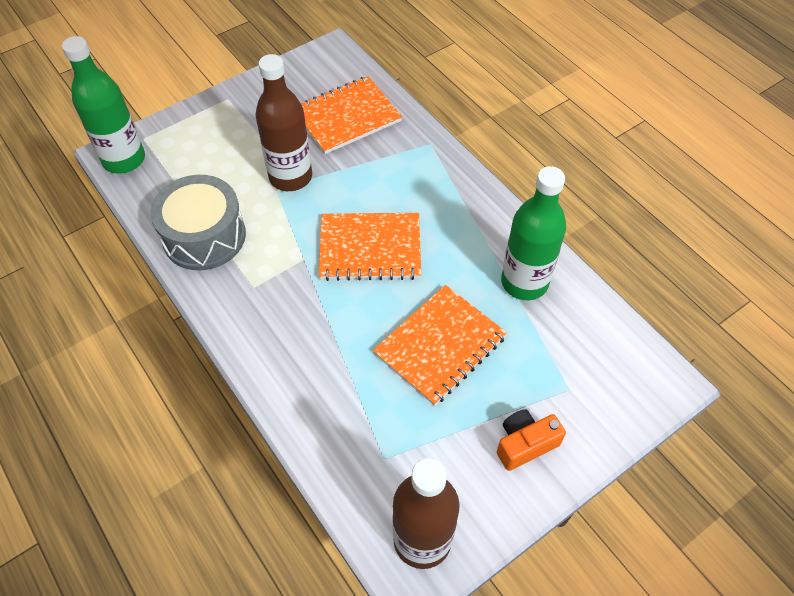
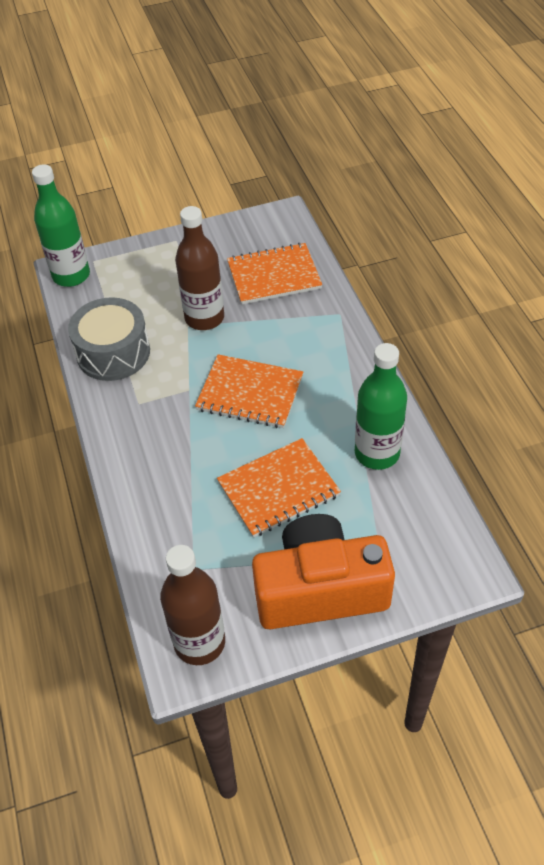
camera: 20 degrees right, 5 degrees down
(525, 444) = (320, 589): orange camera -> orange camera, size x2.22

